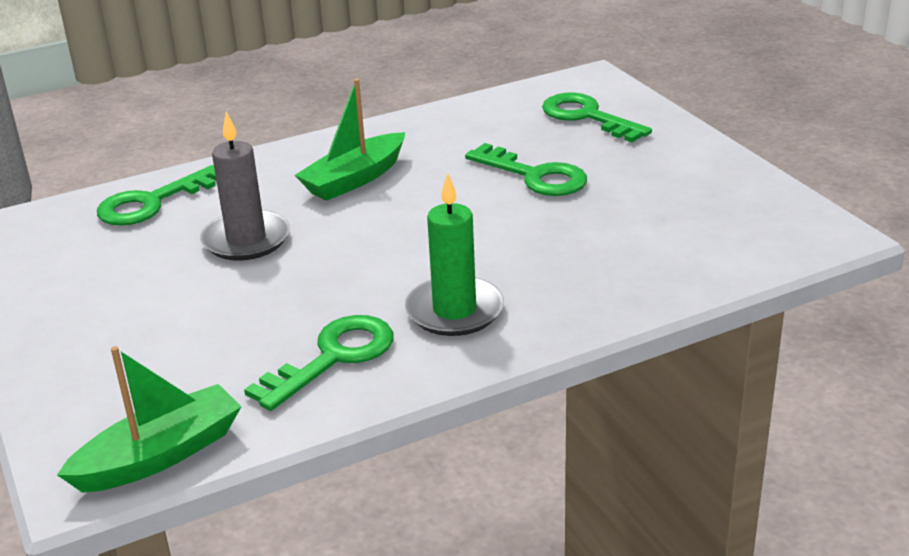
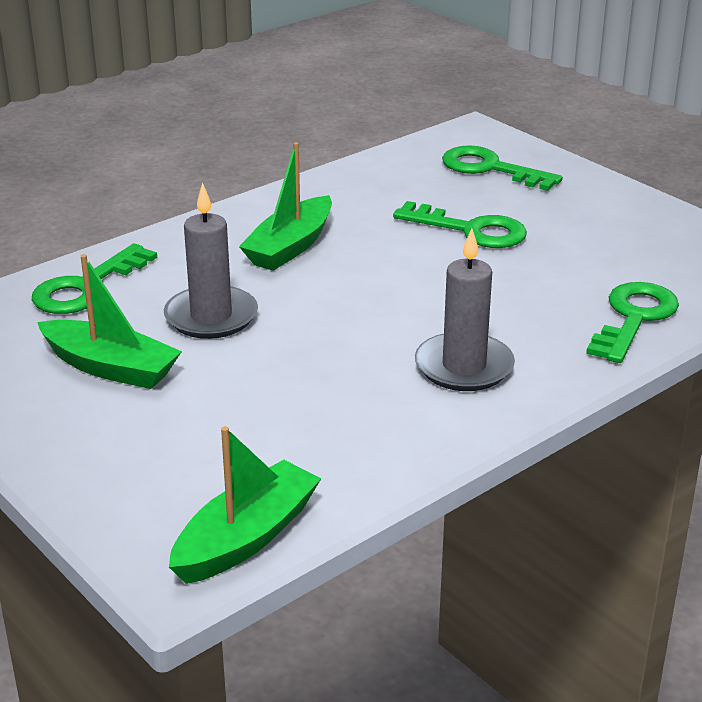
camera: 15 degrees left, 0 degrees up
(131, 279) = (110, 367): none -> green boat
(333, 357) = (369, 424): green key -> green key (634, 318)
(454, 311) = (464, 367): green candle -> grey candle

